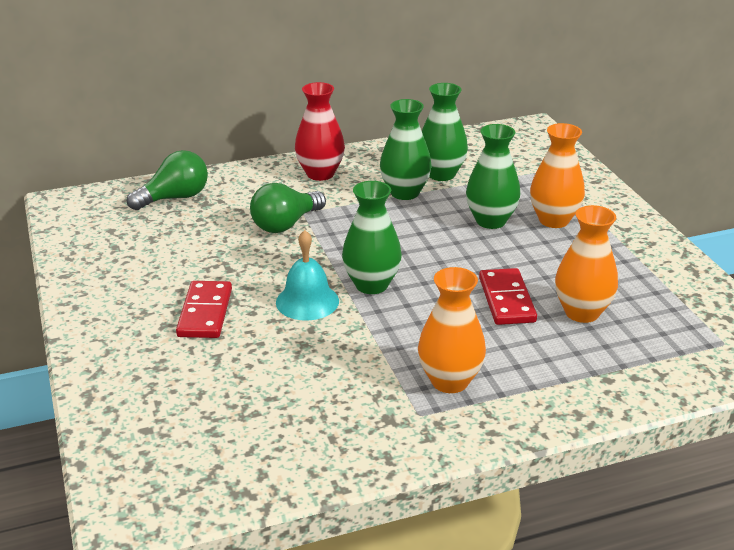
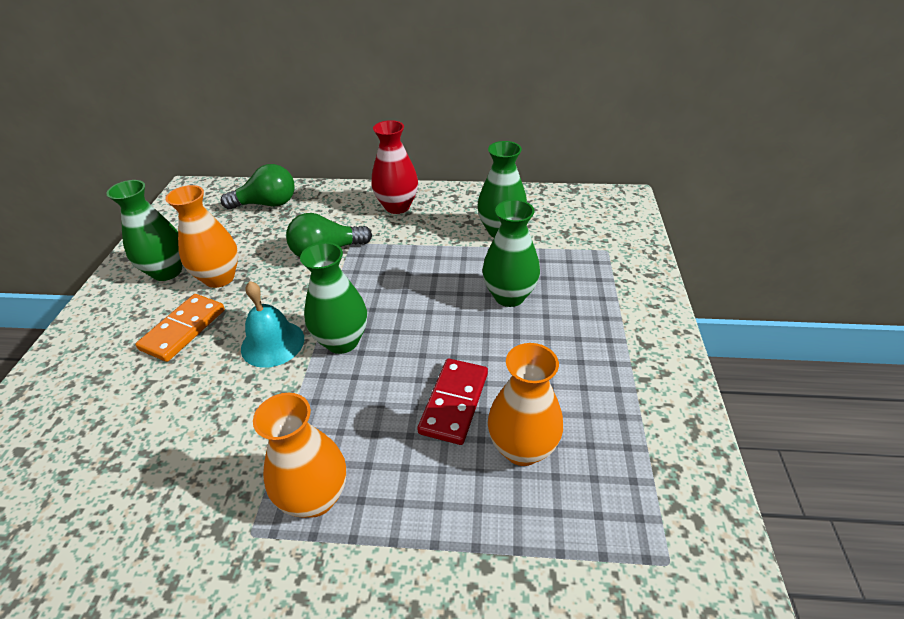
camera: 25 degrees right, 10 degrees up
(205, 313) = (183, 329): red domino -> orange domino
(404, 193) = (453, 243): green vase -> green vase (167, 271)
(554, 220) = (574, 312): orange vase -> orange vase (219, 278)

